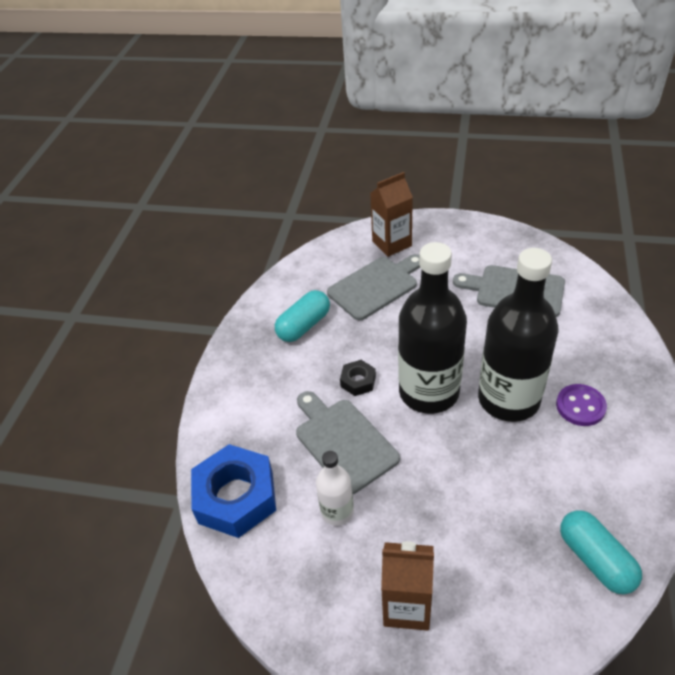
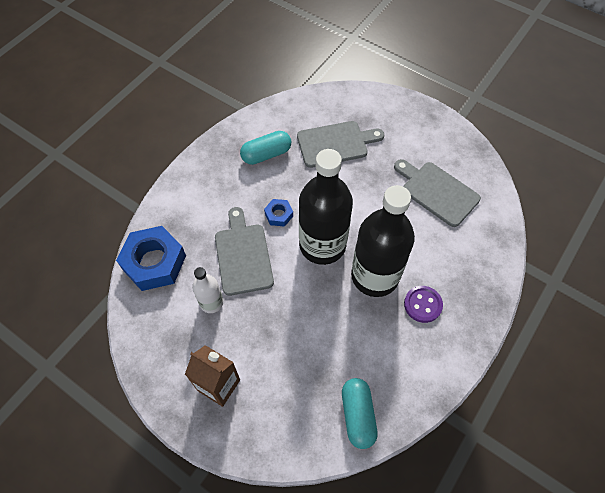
camera: 20 degrees right, 15 degrees up
(358, 381) = (279, 215): black nut -> blue nut
(391, 243) = (369, 112): brown carton -> none

